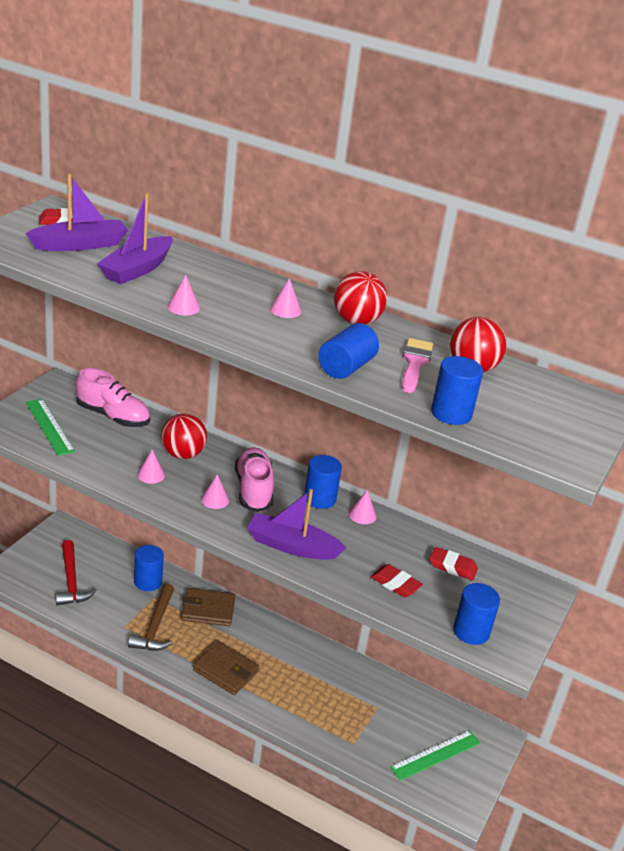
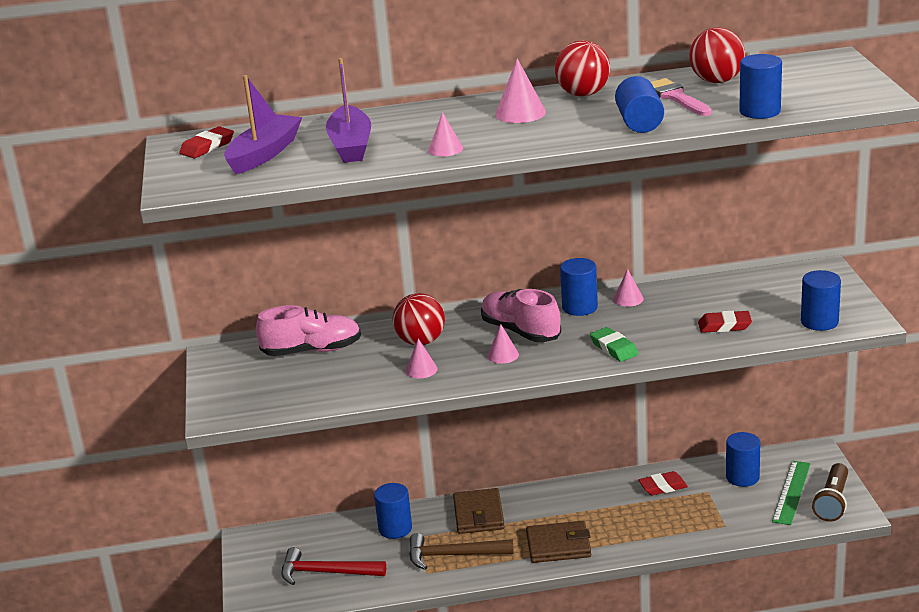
camera: 30 degrees left, 5 degrees down
(49, 426) = (270, 389): green ruler -> none
(71, 581) = (325, 572): red hammer -> red hammer turned 150 degrees clockwise
(155, 626) = (453, 555): brown hammer -> brown hammer turned 120 degrees clockwise
(208, 610) = (478, 515): brown wallet -> brown wallet turned 60 degrees counterclockwise
(285, 310) = (520, 113): pink cone -> pink cone, size x1.52
(292, 546) = (614, 348): purple boat -> green eraser
(416, 715) = (742, 477): none -> blue cylinder
(452, 567) = (743, 292): red eraser -> red eraser (662, 487)
(455, 787) = (832, 502): none -> brown flashlight

